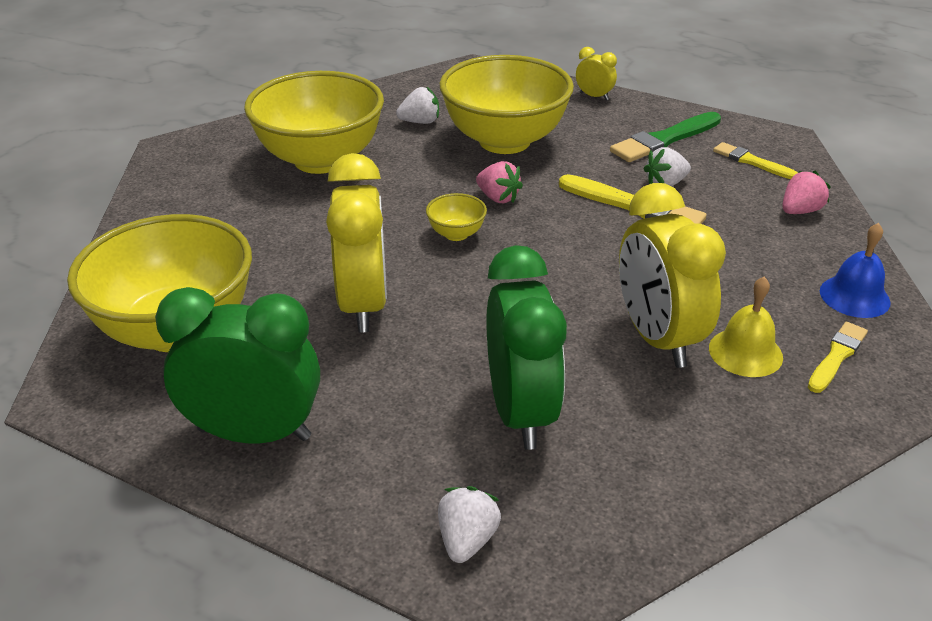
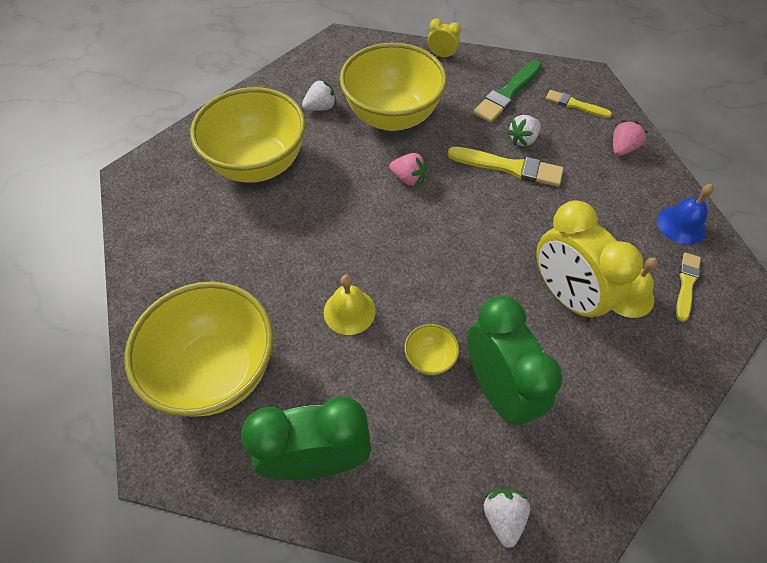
camera: 15 degrees left, 20 degrees up
(364, 304) = (349, 311): yellow clock -> yellow bell
(456, 234) = (391, 223): yellow bowl -> yellow bowl (430, 359)

